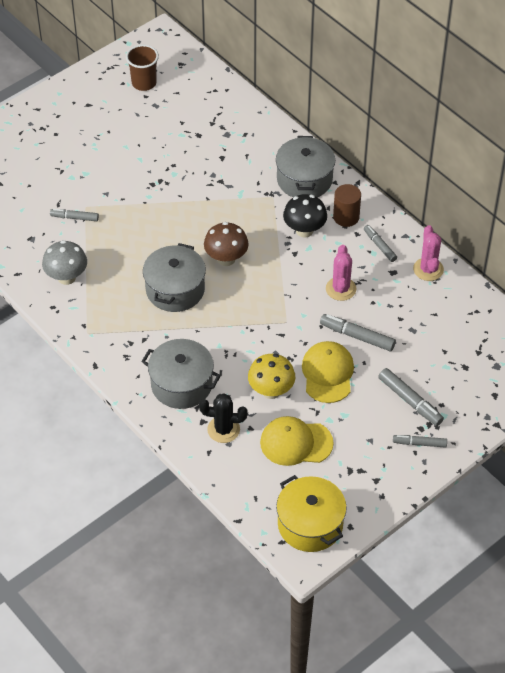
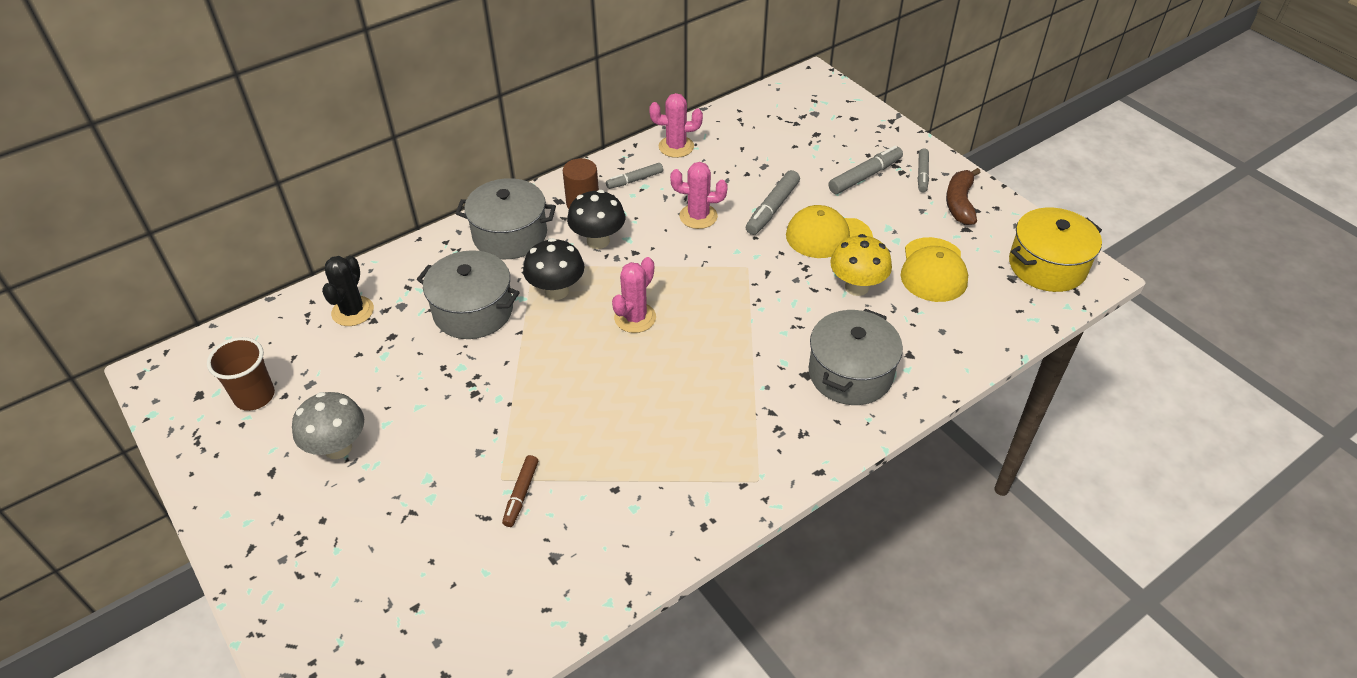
camera: 85 degrees left, 5 degrees down
(66, 277) = (645, 506): grey mushroom -> grey mushroom (338, 447)
(74, 217) = (521, 494): grey marker -> brown marker
(175, 289) = (683, 374): grey pot -> grey pot (473, 311)
(223, 429) = (920, 334): black cactus -> black cactus (353, 311)
(226, 259) = (635, 318): brown mushroom -> pink cactus
(249, 213) = (556, 291): none -> black mushroom
(383, 468) = (959, 203): none -> brown banana

